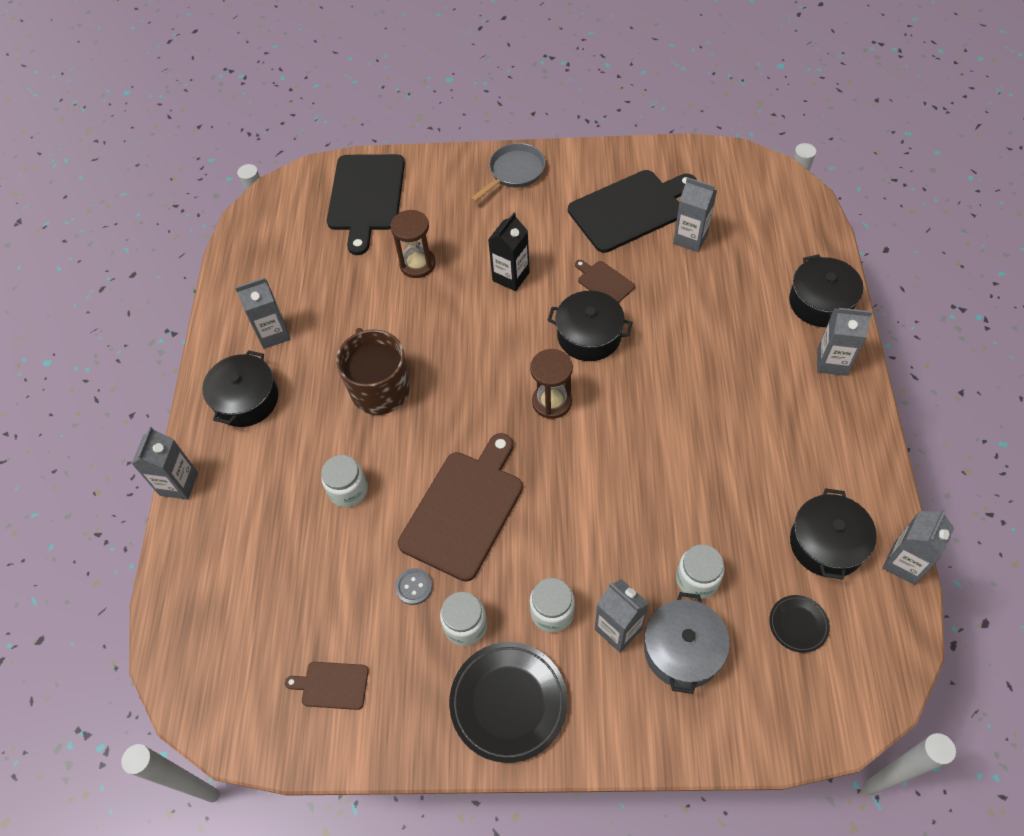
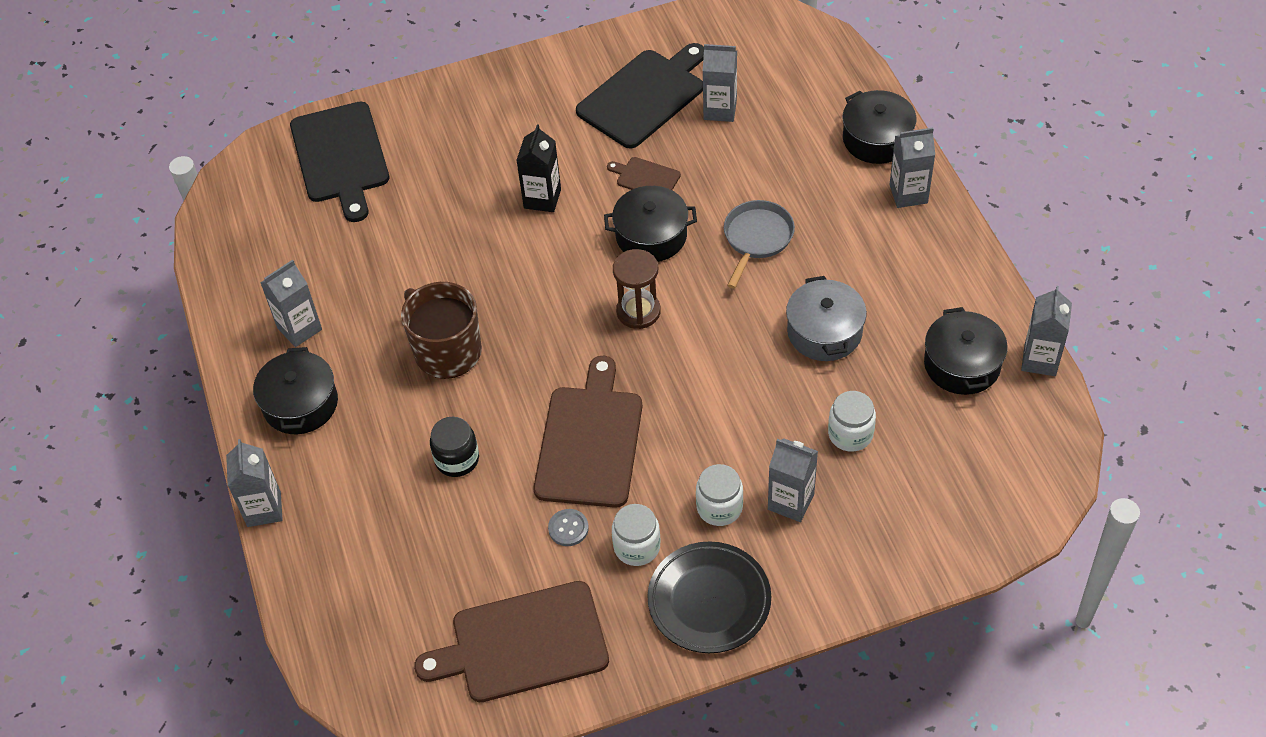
camera: 20 degrees left, 5 degrees down
(332, 685) = (523, 644): brown cutting board -> brown cutting board, size x2.13
(348, 490) = (457, 459): white jar -> black jar
(417, 264) = (432, 213): brown hourglass -> none
(514, 172) = (500, 88): grey pan -> grey pan (757, 238)
(683, 650) = (860, 501): grey pot -> grey pot (824, 332)
(798, 624) = (960, 444): black plate -> none

